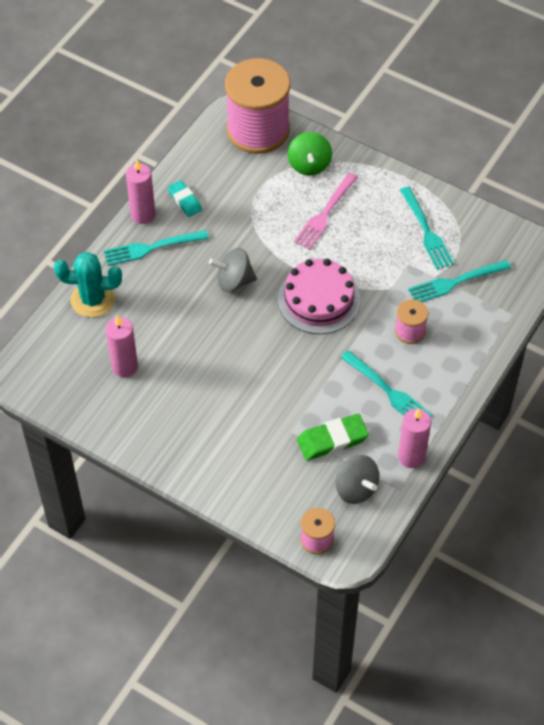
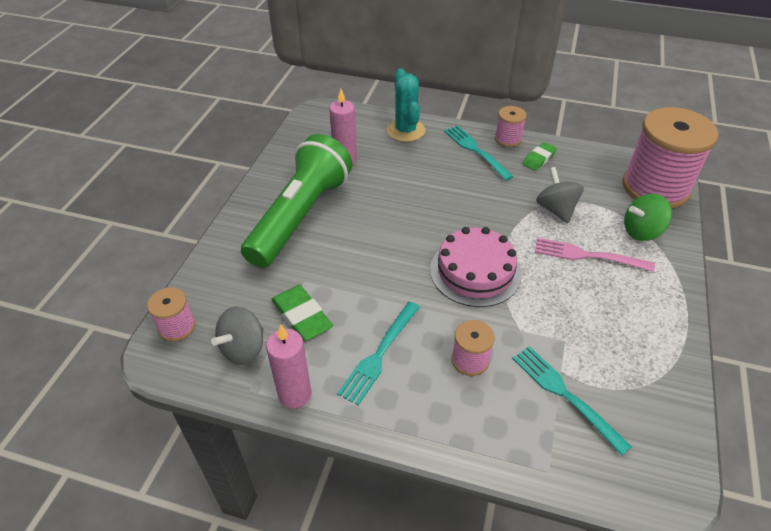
camera: 75 degrees right, 10 degrees down
(143, 214) = (508, 139): pink candle -> pink spool
(185, 200) = (539, 159): turquoise eraser -> green eraser
(201, 421) = (301, 216): none -> green flashlight
(234, 281) = (466, 206): grey spinning top -> grey spinning top (556, 209)
(426, 231) = (622, 350): turquoise fork -> none

